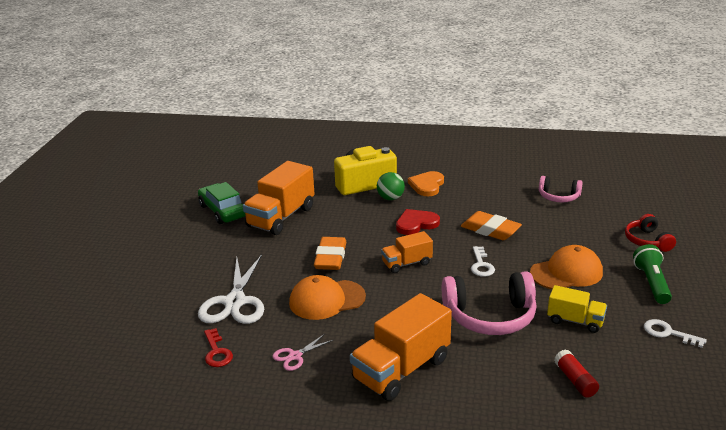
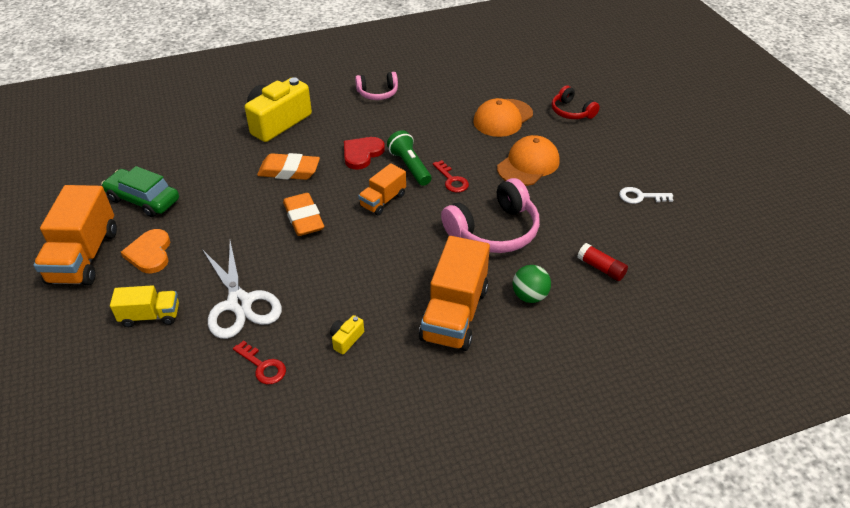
camera: 30 degrees left, 15 degrees up
(281, 217) = (216, 187): orange truck -> orange truck (84, 256)
(295, 356) = (346, 339): pink scissors -> yellow camera
(327, 300) = (333, 267): orange cap -> orange cap (503, 118)
(390, 198) = (316, 132): green ball -> green ball (529, 296)
(427, 185) = (343, 107): orange heart -> orange heart (150, 253)
(481, 265) = (452, 180): white key -> red key
(490, 230) = (435, 140): orange eraser -> orange eraser (289, 171)
(558, 197) = (471, 87): pink headphones -> pink headphones (378, 93)
(575, 321) = (565, 210): yellow truck -> yellow truck (150, 316)
(651, 283) = (600, 153): green flashlight -> green flashlight (409, 166)

